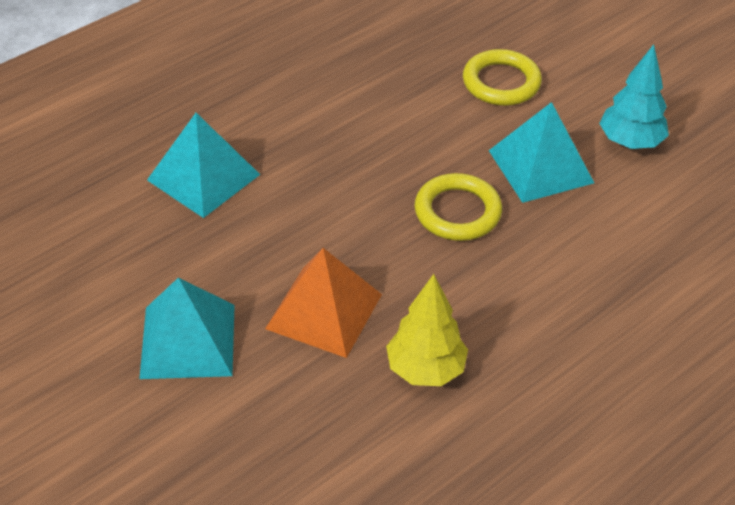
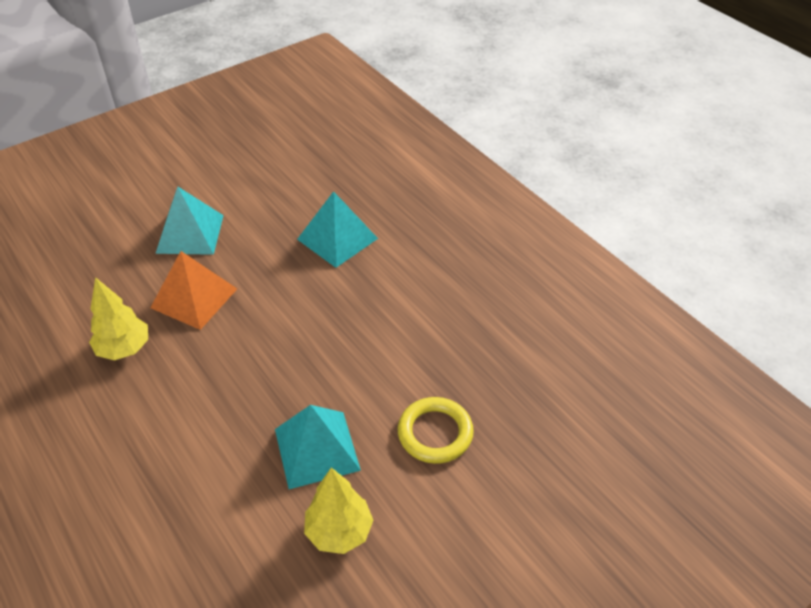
camera: 95 degrees right, 0 degrees up
(457, 212) = (273, 382): yellow ring -> none
(630, 142) = (339, 532): turquoise tree -> yellow tree

